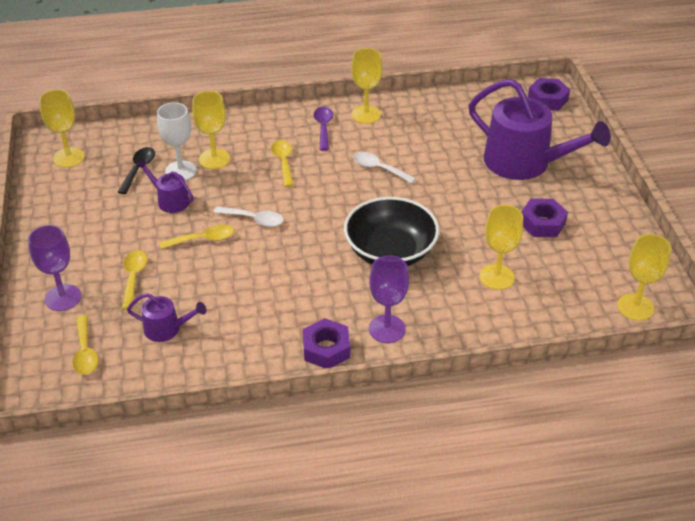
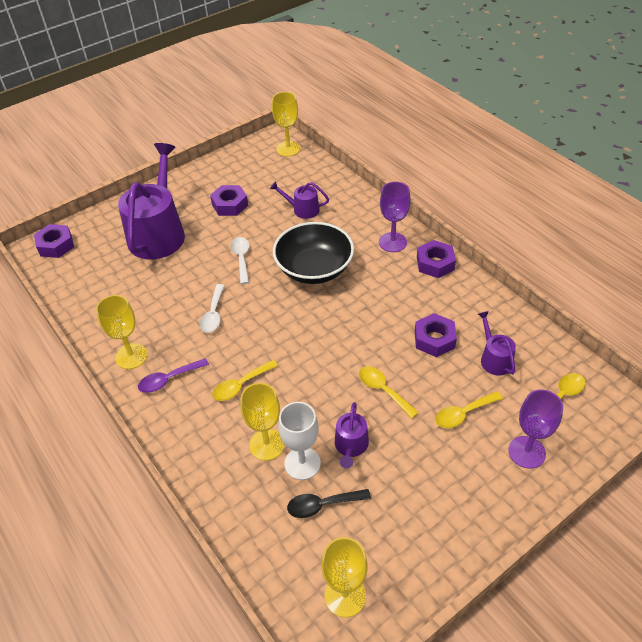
camera: 115 degrees left, 5 degrees up
(226, 298) = (434, 339): none -> purple nut
(254, 219) = (334, 367): white spoon -> white spoon (241, 258)
(497, 277) = (302, 209): yellow goblet -> purple watering can

